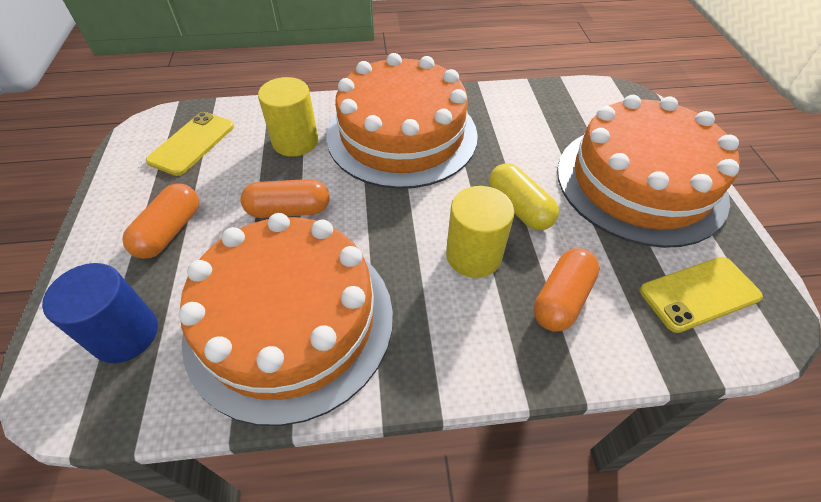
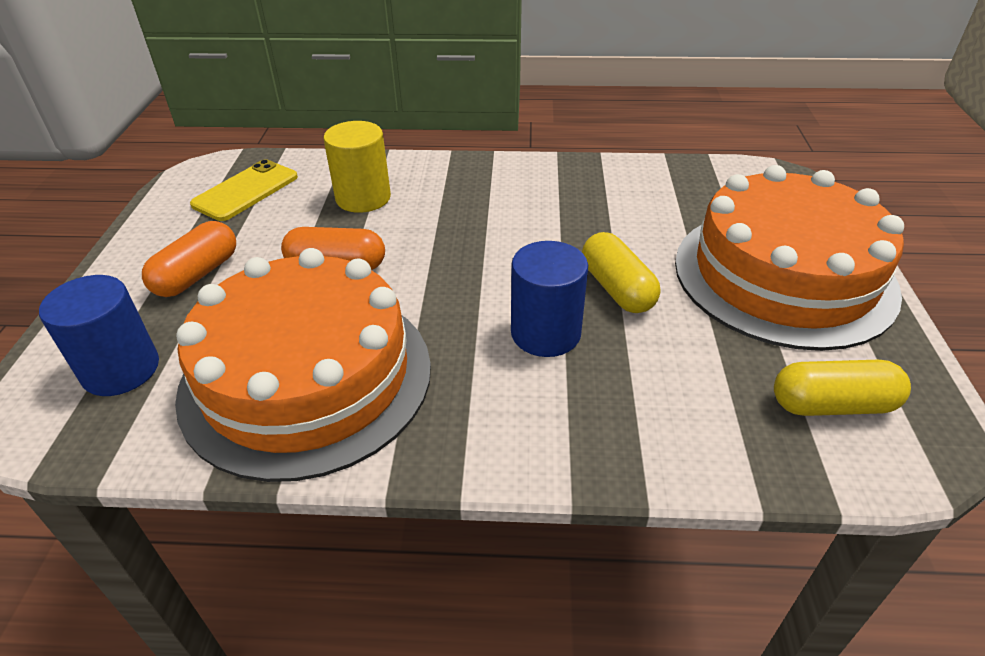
camera: 10 degrees right, 10 degrees down
(402, 135) = (491, 201): orange cake -> none
(473, 255) = (545, 333): yellow cylinder -> blue cylinder
(561, 299) = (645, 391): orange capsule -> none
(699, 293) = (832, 405): yellow phone -> yellow capsule

